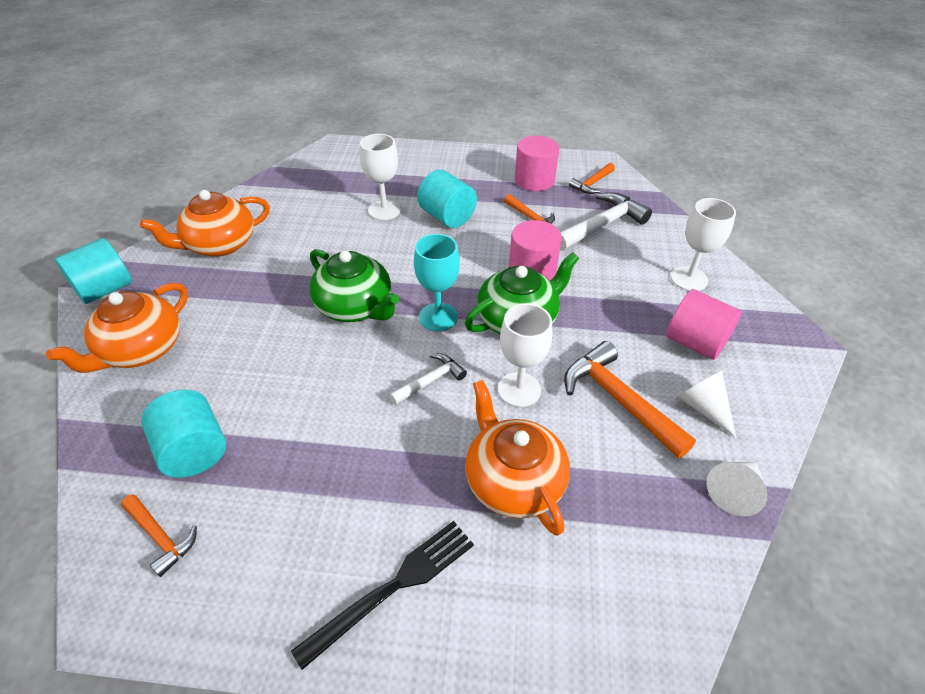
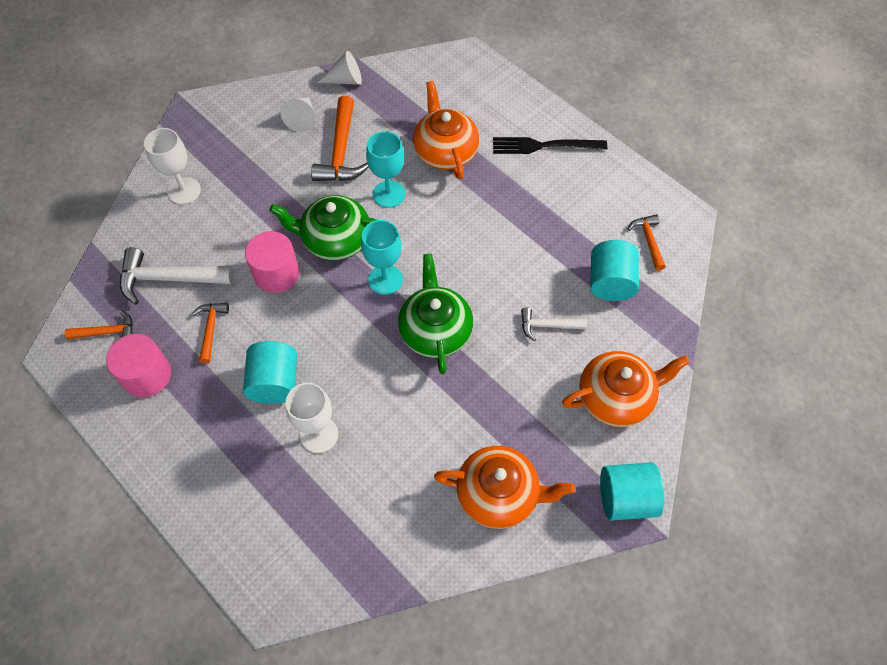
camera: 140 degrees left, 15 degrees up
(430, 381) = (435, 235): white hammer -> white hammer (547, 326)
(513, 481) = (445, 151): orange teapot -> orange teapot turned 150 degrees clockwise
(519, 389) = (389, 194): white goblet -> turquoise goblet
(695, 342) = (250, 151): pink cylinder -> none

